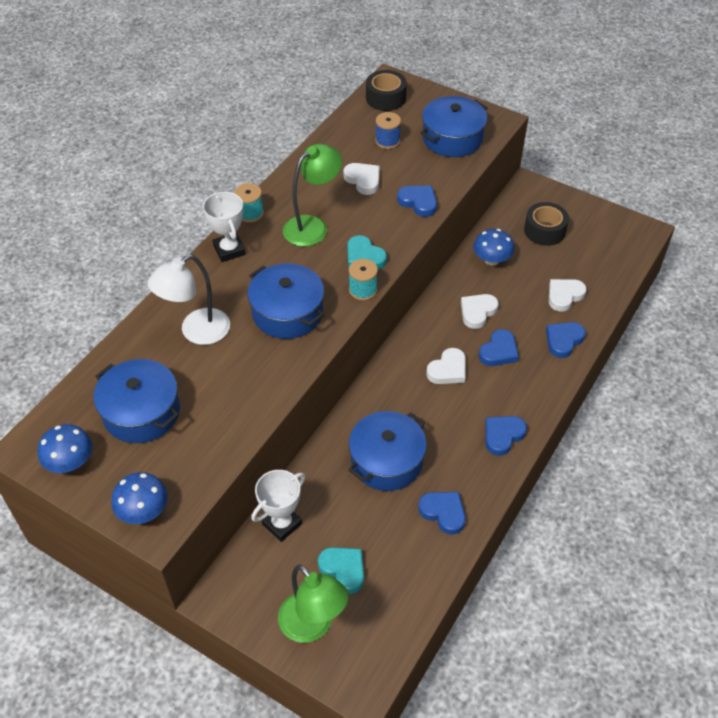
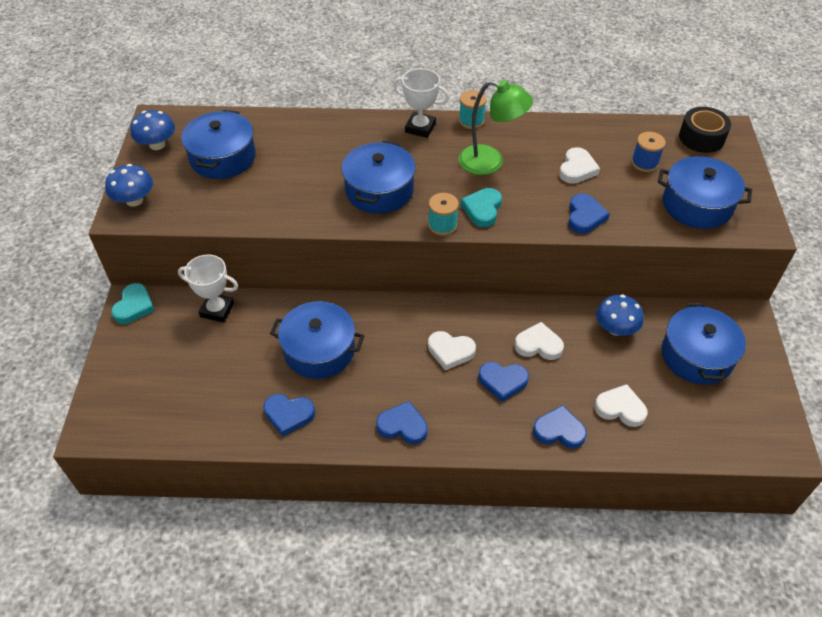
camera: 60 degrees right, 0 degrees up
(196, 332) = (320, 149): white lamp -> none
(229, 250) = (420, 128): white trophy -> white trophy turned 75 degrees clockwise
(313, 626) = (133, 372): green lamp -> none
(343, 570) = (194, 369): turquoise heart -> turquoise heart (134, 306)
(443, 513) = (288, 415): blue heart -> blue heart turned 90 degrees clockwise
(544, 230) = (696, 356): black tape -> blue pot

